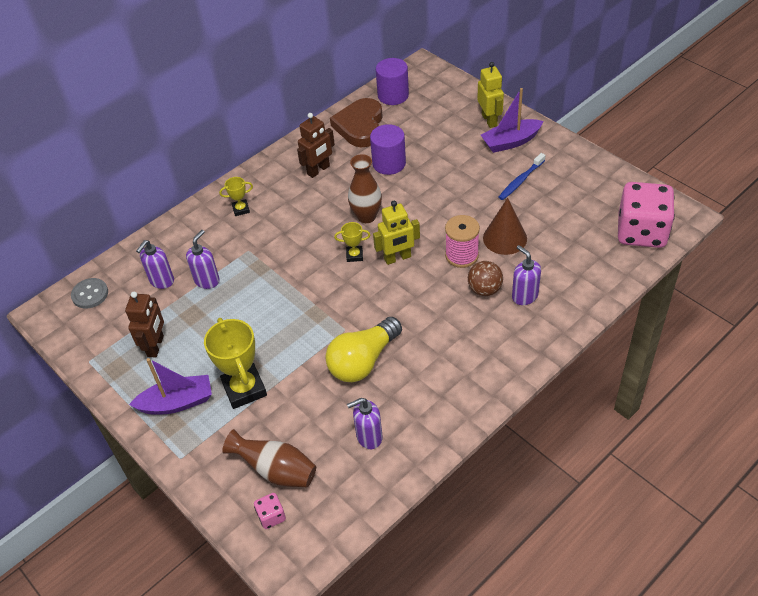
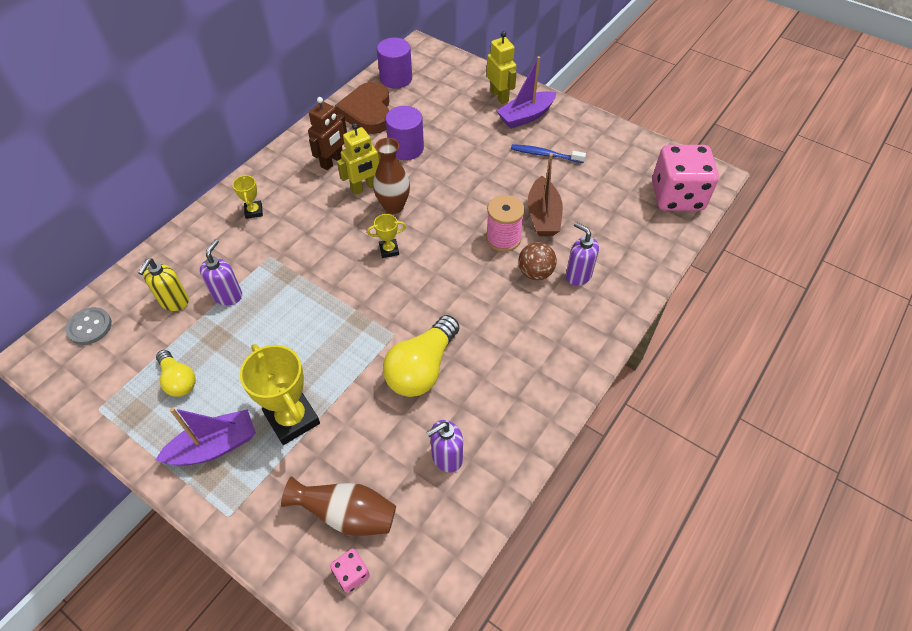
camera: 15 degrees left, 5 degrees up
(156, 346) = (178, 380): brown robot -> yellow light bulb
(161, 281) = (174, 302): purple soap dispenser -> yellow soap dispenser
(241, 209) = (254, 211): yellow trophy -> yellow trophy turned 75 degrees counterclockwise
(397, 258) = (436, 248): yellow robot -> yellow robot (364, 187)
(505, 238) = (543, 216): brown cone -> brown boat
(520, 180) = (545, 155): blue toothbrush -> blue toothbrush turned 75 degrees clockwise

